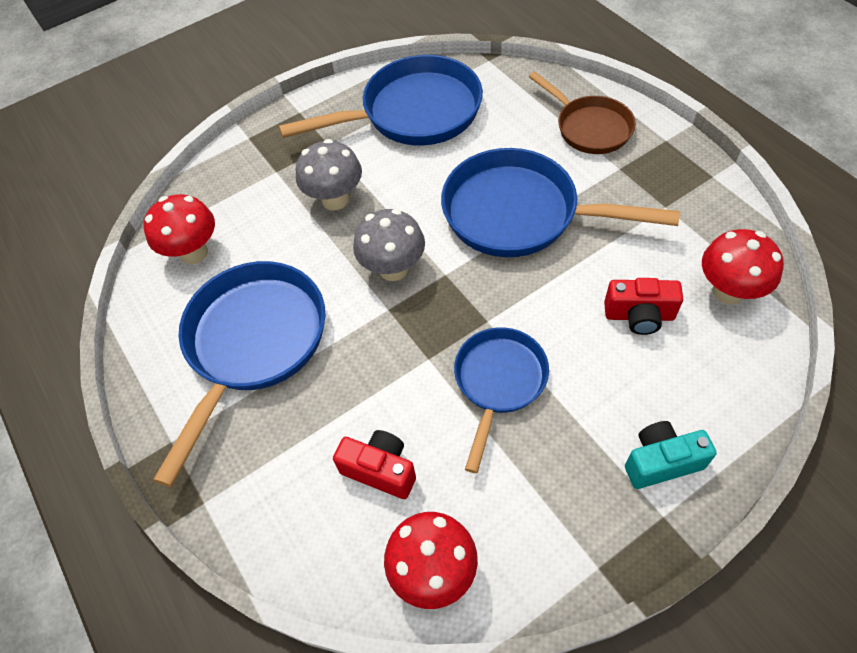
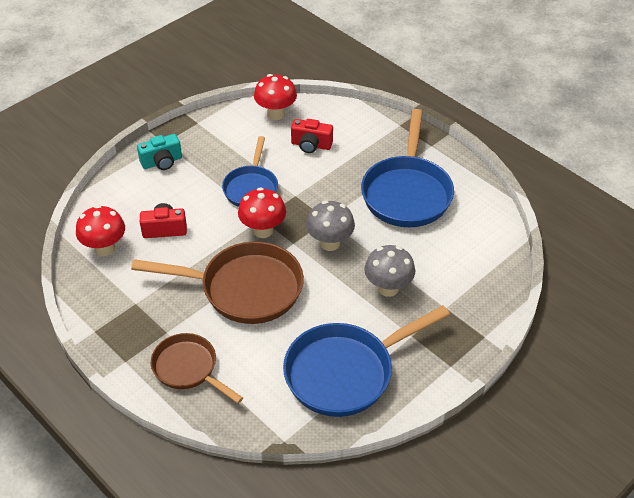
camera: 165 degrees right, 10 degrees down
(194, 253) = (476, 241): red mushroom -> red mushroom (263, 230)
(519, 213) = (244, 289): blue pan -> brown pan

